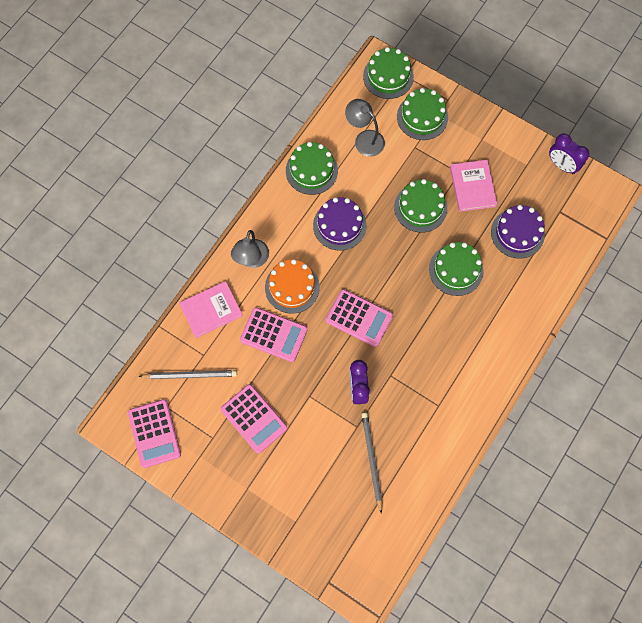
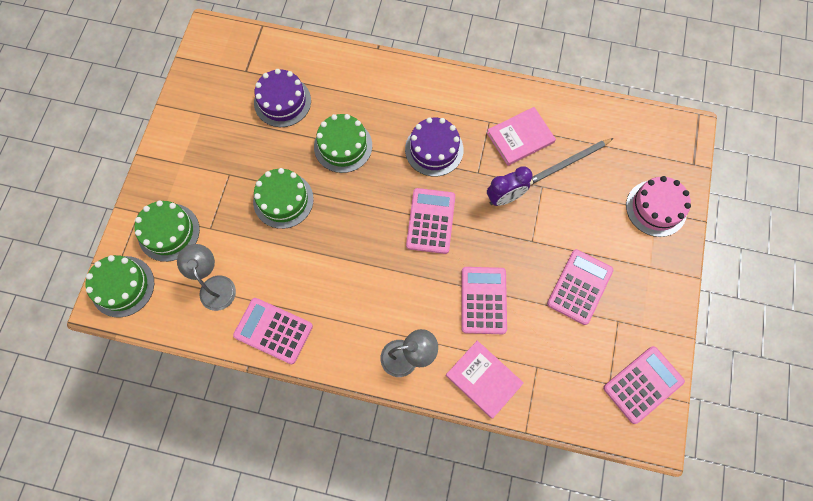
camera: 110 degrees left, 0 degrees up
(190, 375) = (564, 372): grey pencil -> none
(292, 287) = (423, 301): orange cake -> none
(298, 522) = (656, 208): none -> pink cake
(311, 170) = (273, 331): green cake -> pink calculator
(339, 225) = (332, 276): purple cake -> purple cake (434, 149)
(364, 139) = (215, 285): grey lamp -> grey lamp turned 135 degrees clockwise
(472, 187) = (242, 157): pink book -> pink book (520, 137)
(562, 165) = (191, 81): purple clock -> none

